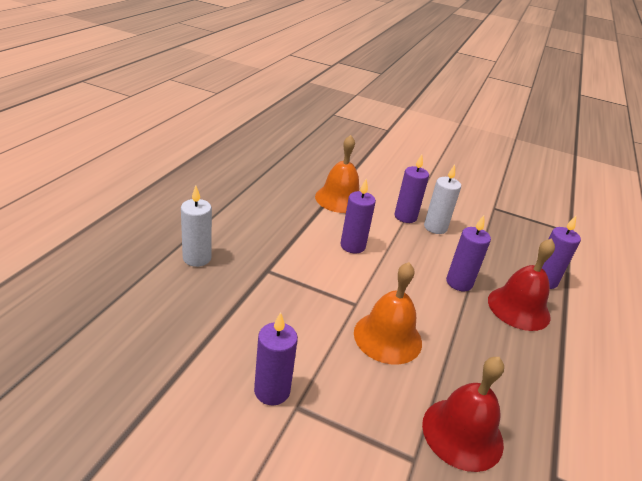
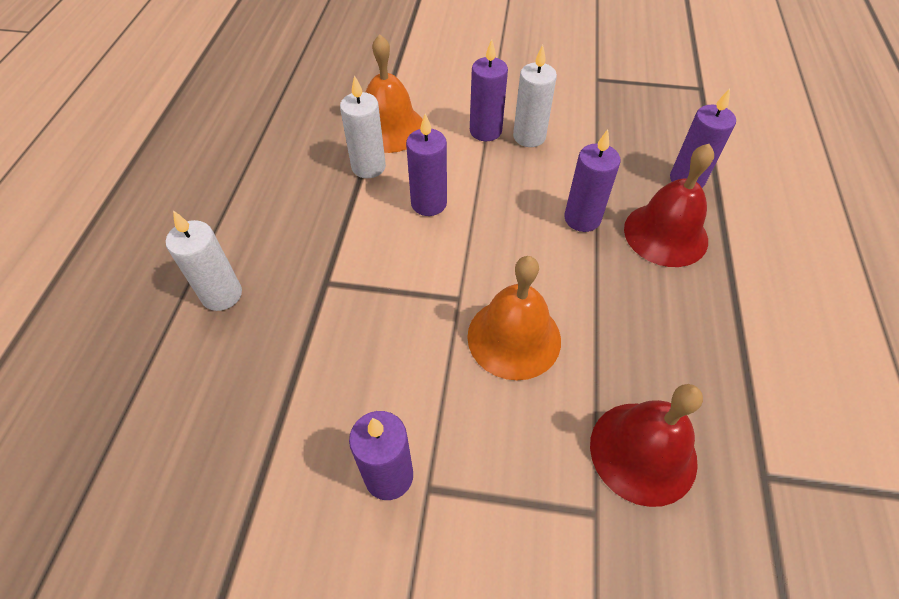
camera: 10 degrees left, 20 degrees up
(318, 216) = (368, 167): none -> white candle

